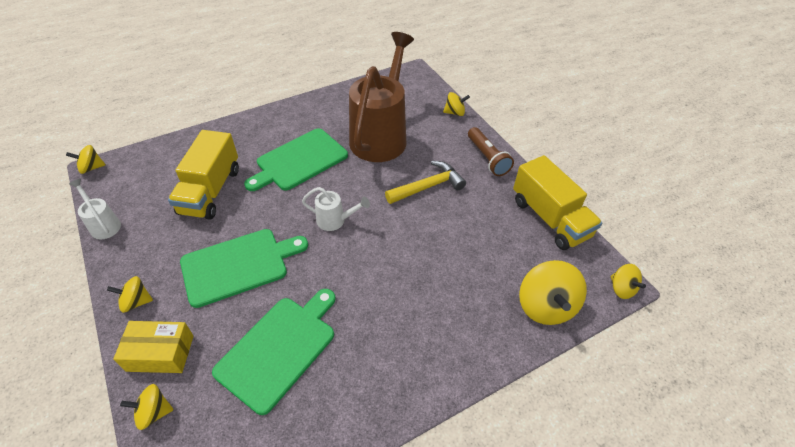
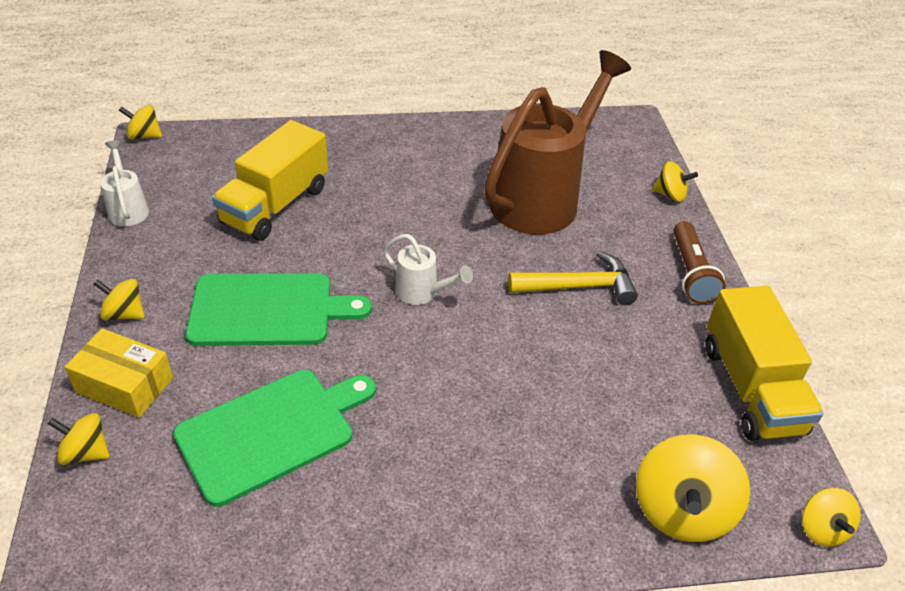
camera: 20 degrees right, 5 degrees down
(299, 161) = (410, 200): green cutting board -> none

